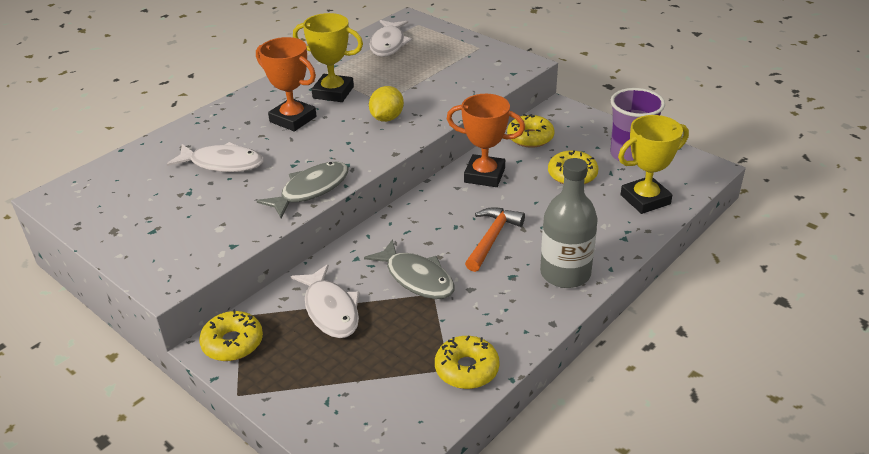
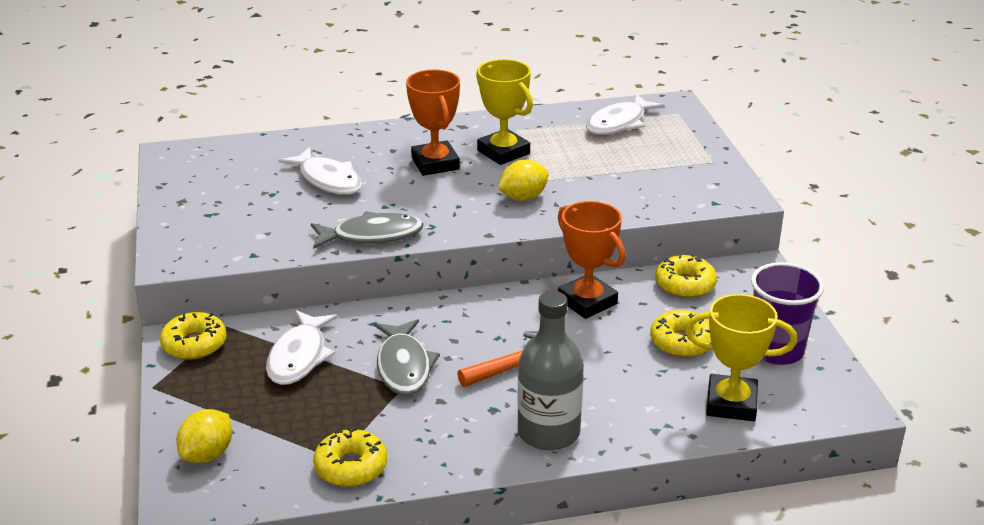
camera: 35 degrees right, 5 degrees down
(349, 421) = (207, 454): none -> yellow lemon

